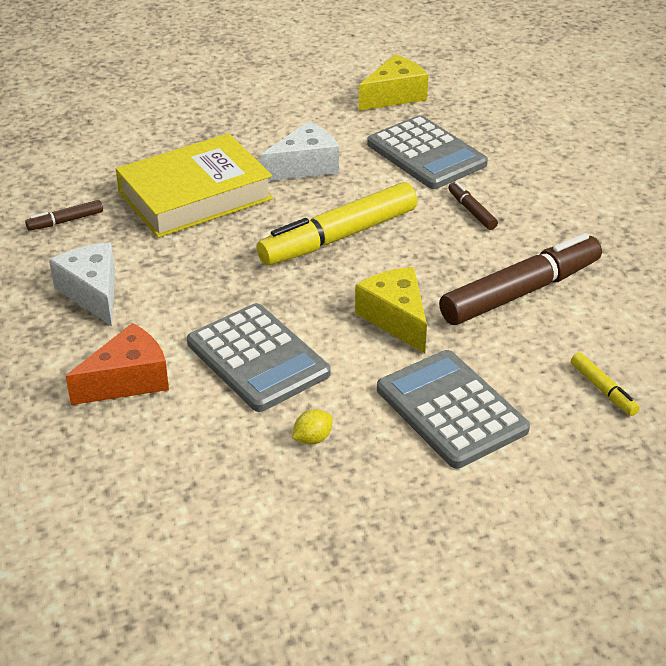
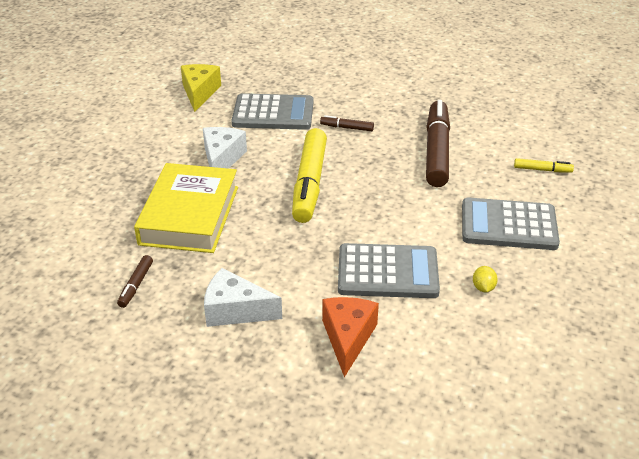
camera: 50 degrees left, 0 degrees up
(396, 318) = (410, 203): yellow cheese -> none

